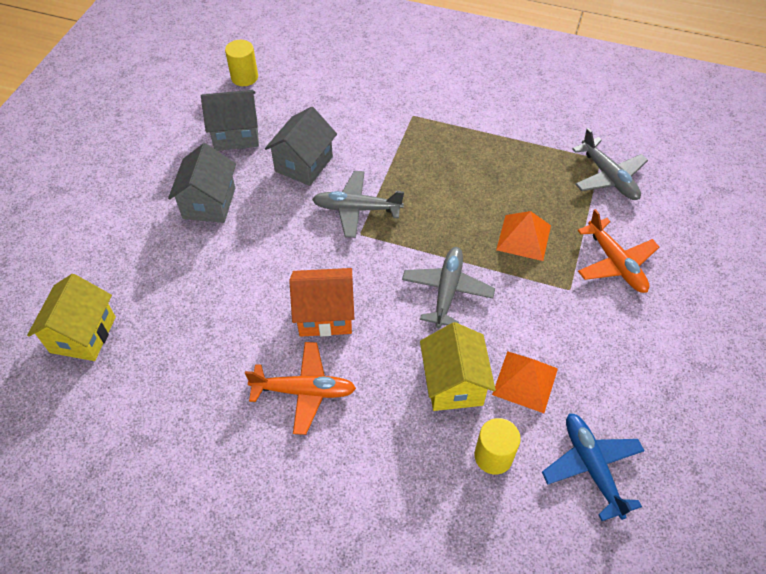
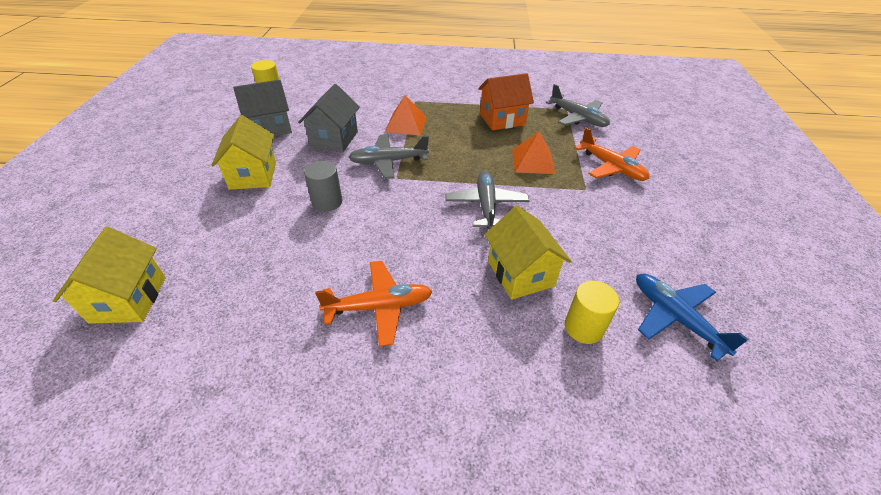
camera: 15 degrees left, 10 degrees down
(209, 203) = (253, 175): grey house -> yellow house
(279, 254) = (327, 202): none -> grey cylinder
(325, 315) = (382, 240): orange house -> orange house (502, 119)
(525, 381) = (582, 260): orange pyramid -> orange pyramid (406, 124)

